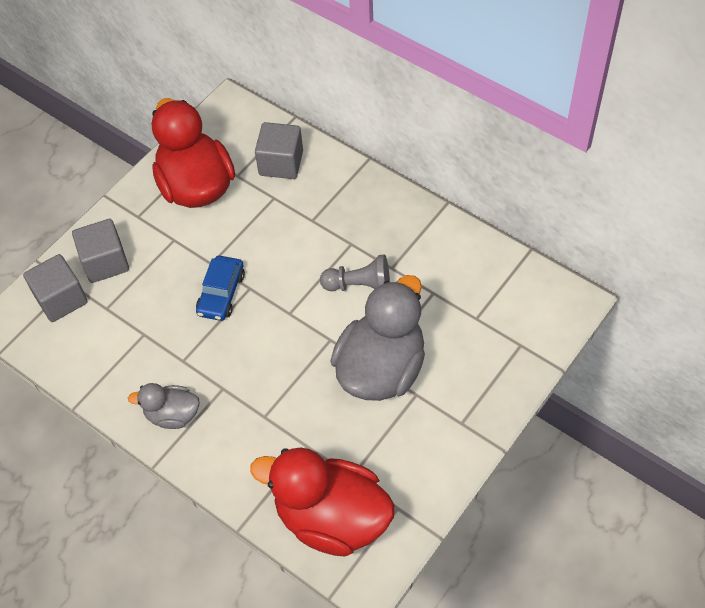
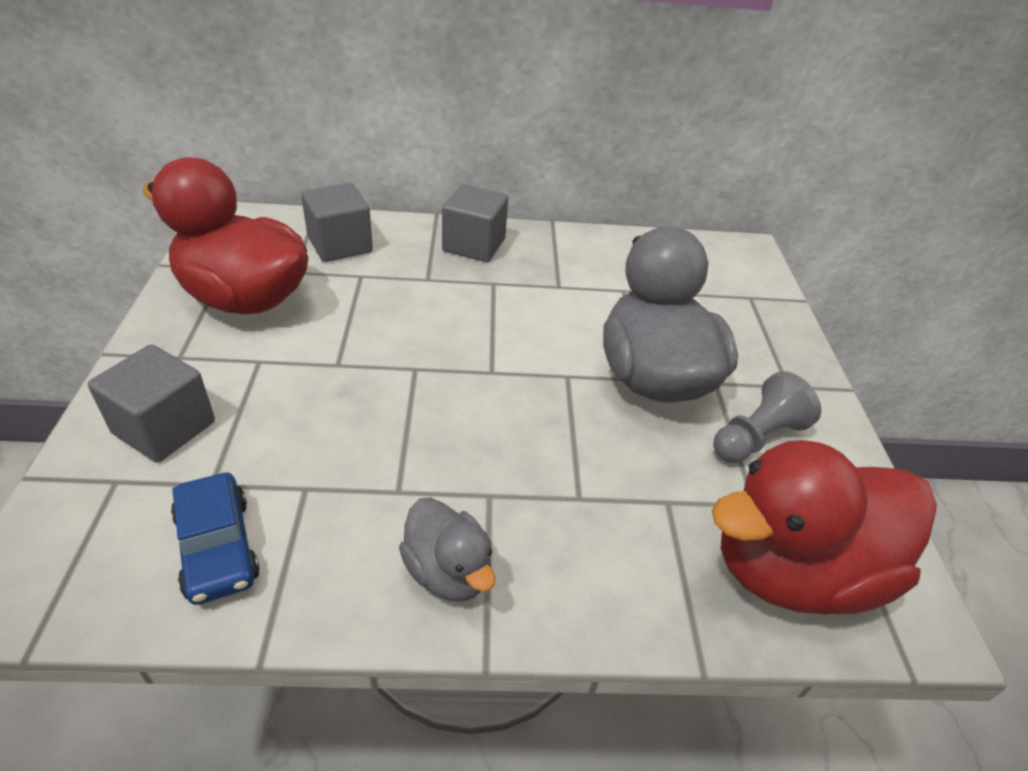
camera: 45 degrees left, 15 degrees down
(61, 299) = (113, 509): grey cube -> grey cube (474, 245)
(172, 415) = (448, 571): grey duck -> grey duck turned 90 degrees counterclockwise
(221, 294) = (382, 390): blue car -> blue car (217, 547)
(359, 285) = (543, 313): grey pawn -> grey pawn (756, 437)

